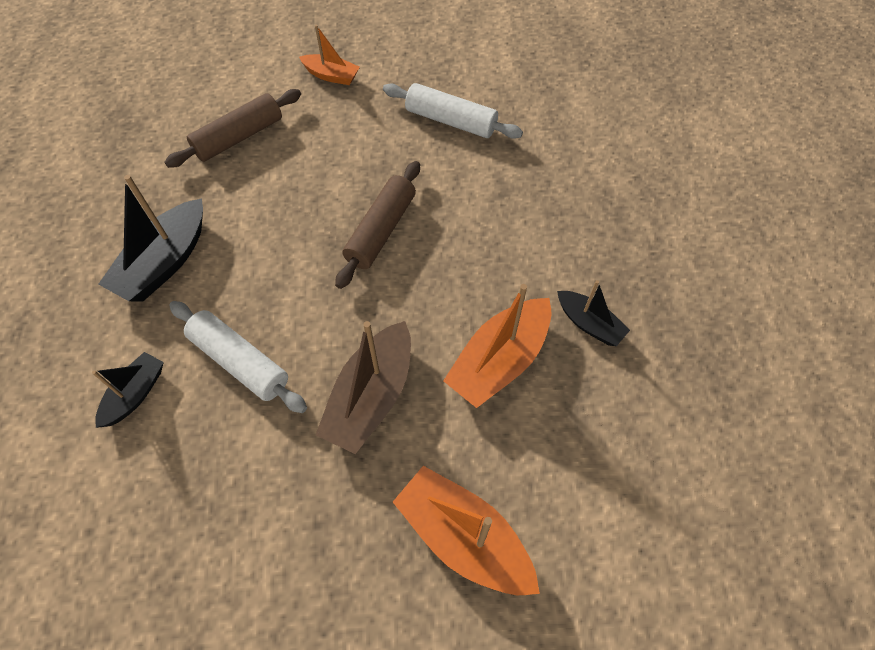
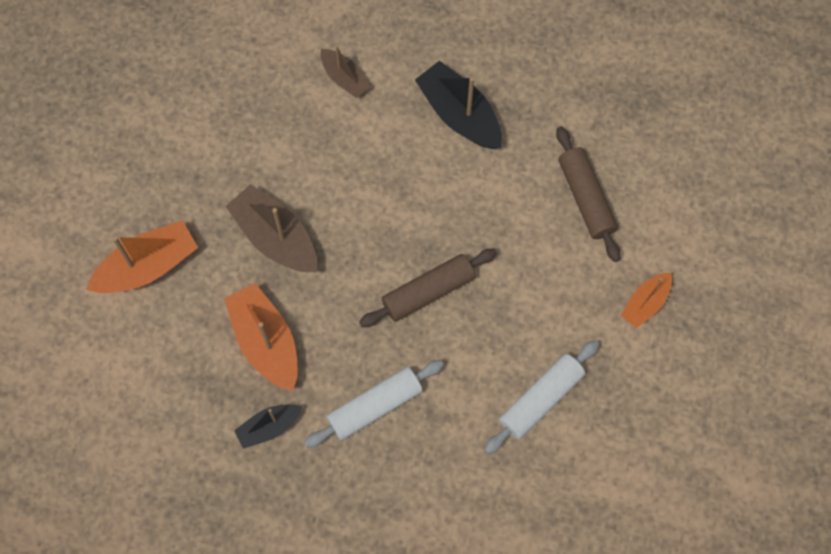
camera: 110 degrees right, 10 degrees up
(135, 394) = (344, 78): black boat -> brown boat
(240, 362) = (342, 152): white rolling pin -> white rolling pin (374, 406)
(381, 230) = (428, 292): brown rolling pin -> brown rolling pin turned 75 degrees counterclockwise

